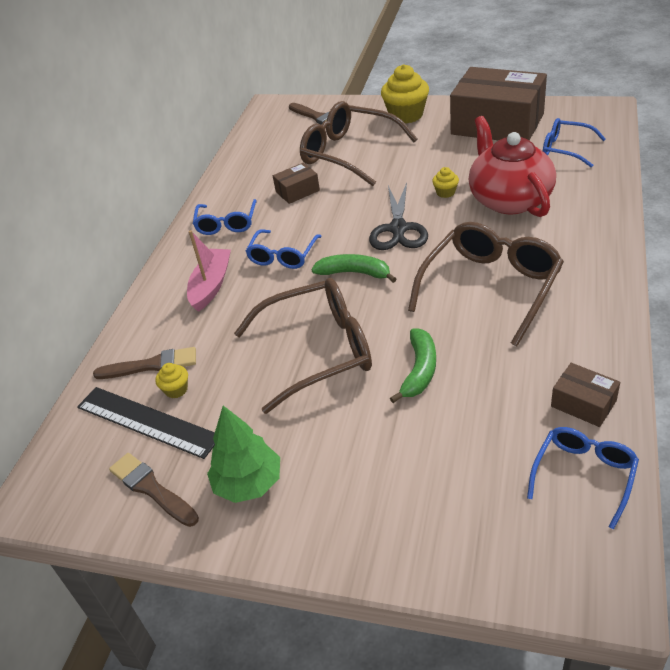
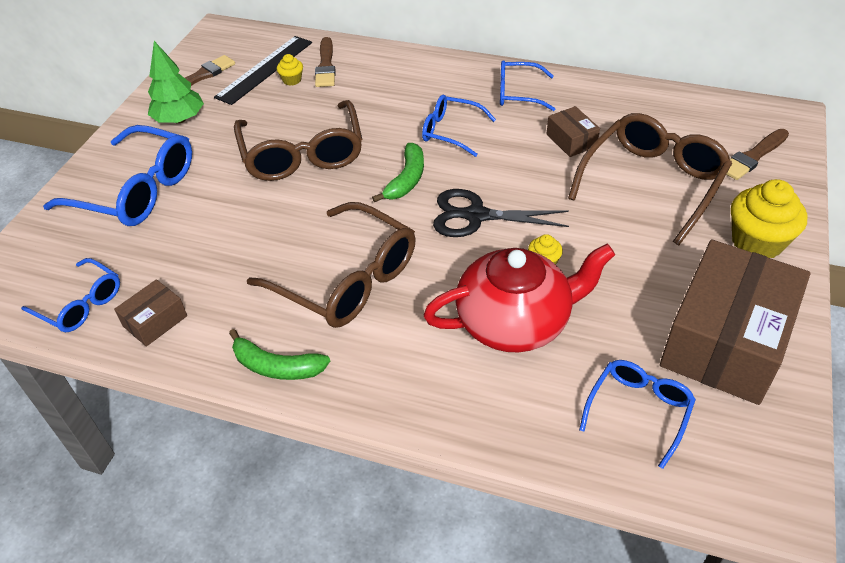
camera: 90 degrees right, 5 degrees up
(211, 285) = (419, 89): pink boat -> none
(392, 485) = (136, 190): none -> blue glasses
(419, 370) = (249, 215): green banana -> green banana (277, 366)

